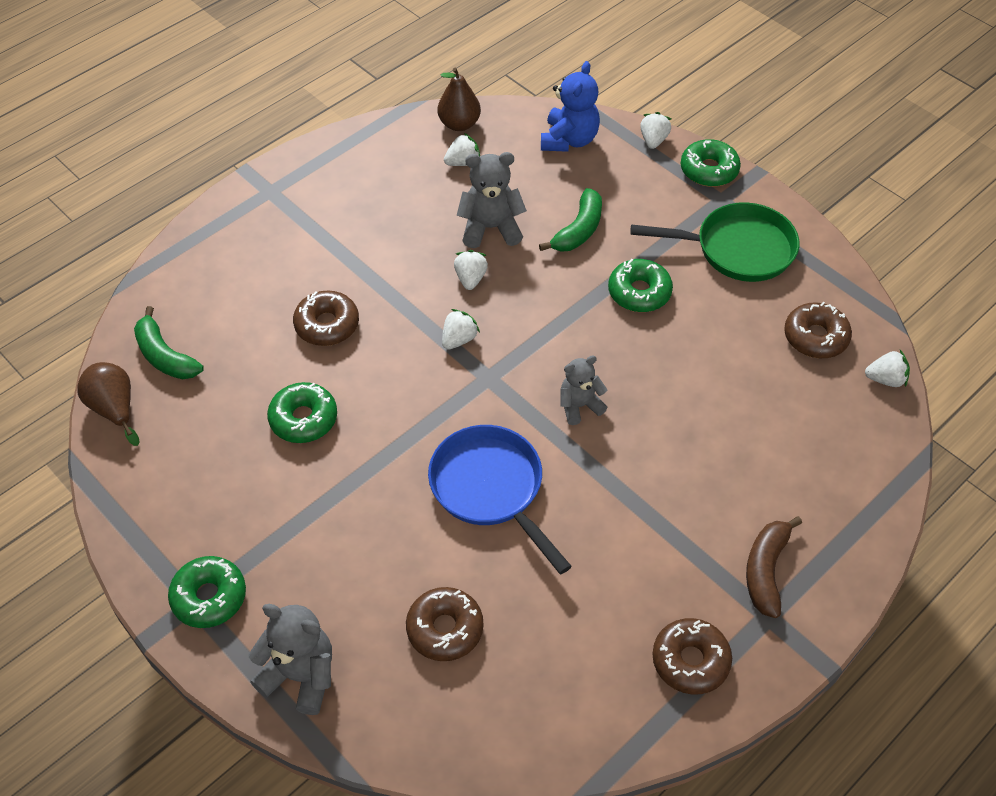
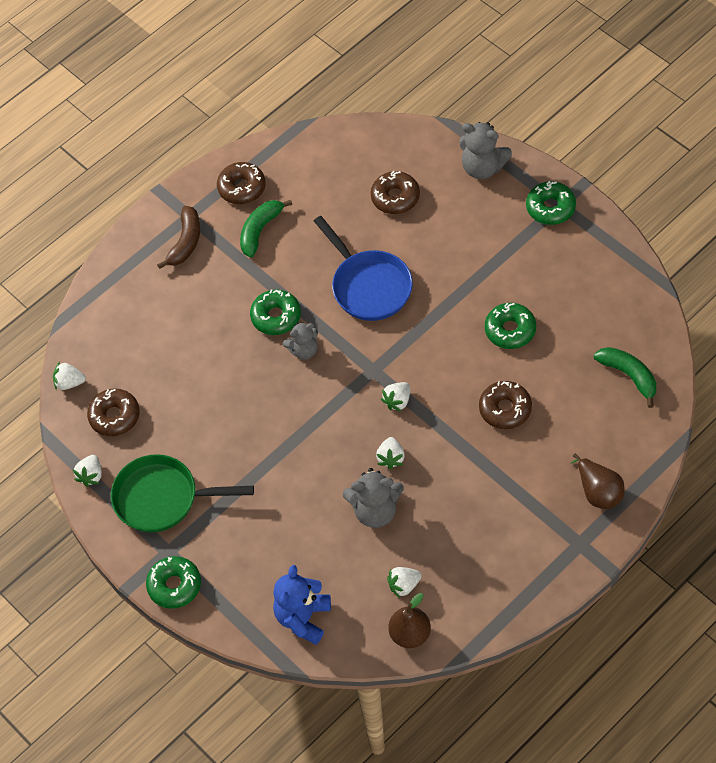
camera: 175 degrees left, 5 degrees up
(114, 409) = (655, 331): brown pear -> brown pear (598, 492)
(578, 230) = (298, 512): green banana -> green banana (260, 230)
(639, 292) = (250, 451): green donut -> green donut (276, 316)
(653, 140) = (222, 621): white strawberry -> white strawberry (91, 475)

